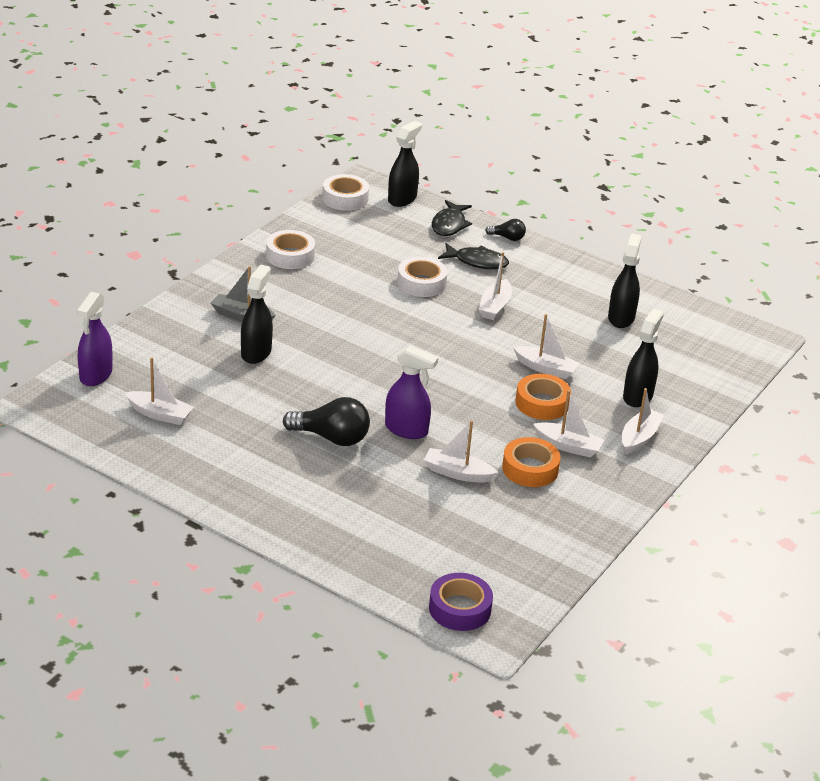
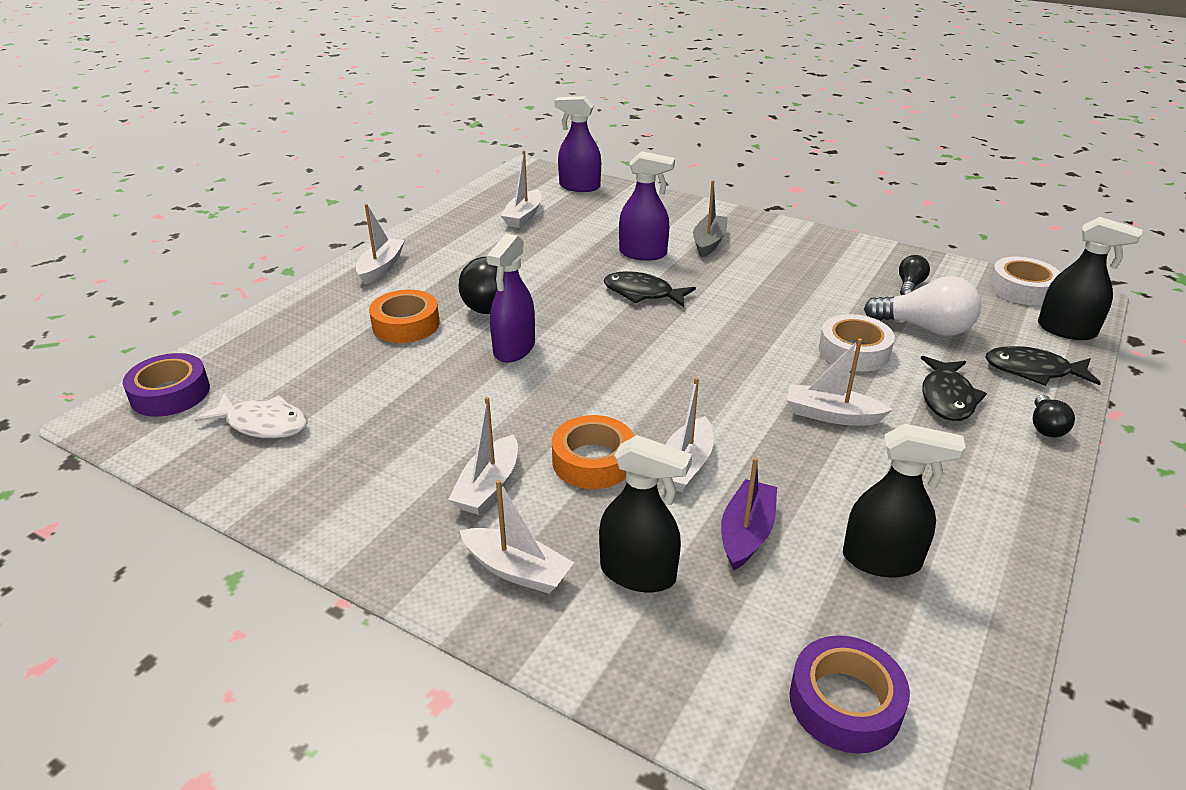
camera: 90 degrees right, 0 degrees up
(256, 352) = (643, 253): black spray bottle -> purple spray bottle
(290, 256) = (852, 261): white tape -> none
(327, 361) = (642, 293): none -> black fish
(333, 240) = (909, 286): none -> black light bulb
(394, 249) = (925, 328): none -> white light bulb
(457, 473) = (426, 388): white boat -> white boat (381, 268)
(501, 552) = (263, 424): none -> white fish
(530, 469) = (434, 448): orange tape -> orange tape (406, 324)
(604, 356) = (746, 533): none -> purple boat
(711, 347) = (845, 703): none -> purple tape

